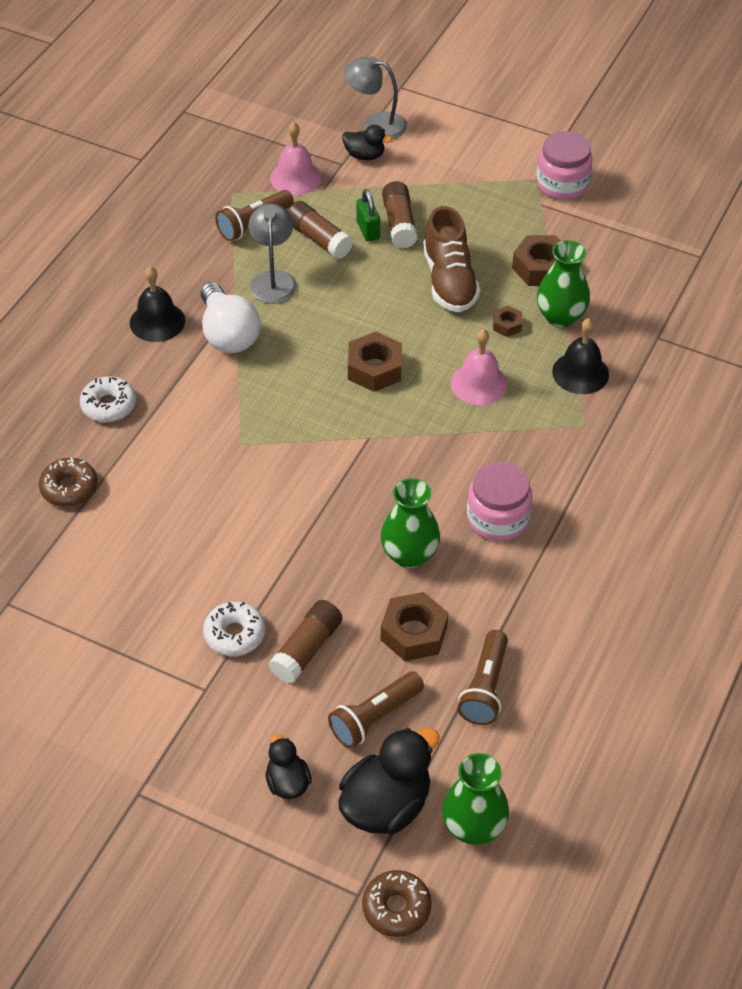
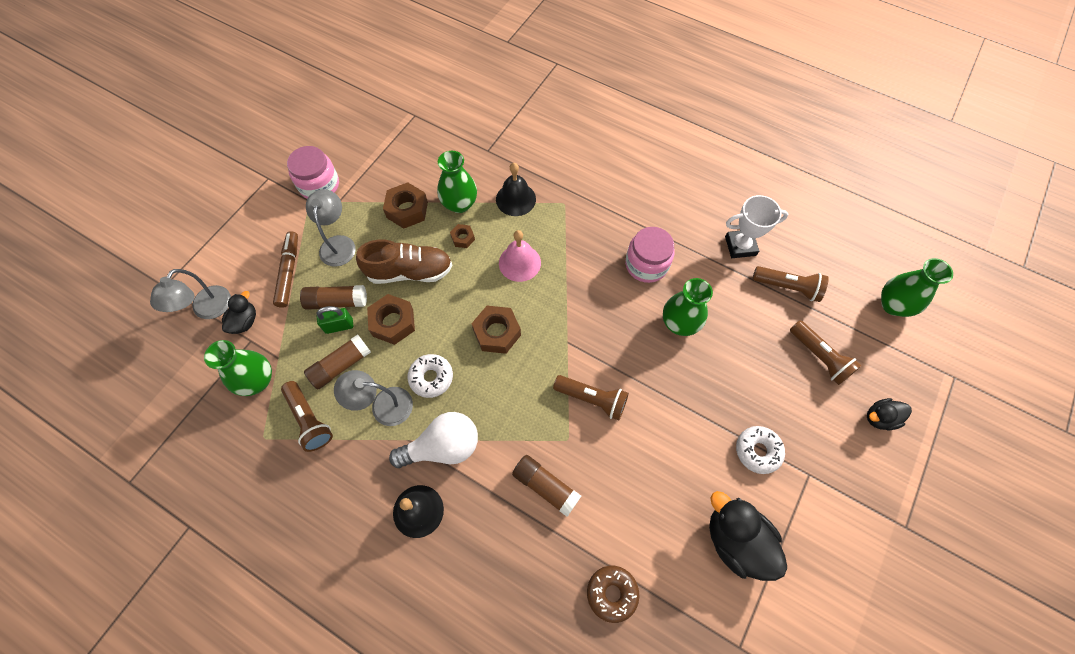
camera: 85 degrees left, 15 degrees up
(108, 405) = (516, 557): white donut -> white donut (431, 378)
(294, 464) = (592, 399): none -> brown flashlight
(295, 178) = (257, 380): pink bell -> green vase
(306, 649) = (766, 399): brown glue stick -> brown glue stick (545, 486)
(386, 805) = (886, 355): black duck -> black duck (736, 540)
(396, 908) = (959, 355): brown donut -> none
(414, 633) = (747, 326): brown nut -> brown nut (393, 322)
(433, 179) = (289, 272): none -> brown marker
(479, 213) = (338, 244): none -> grey lamp
(548, 632) = (740, 246): none -> white trophy

